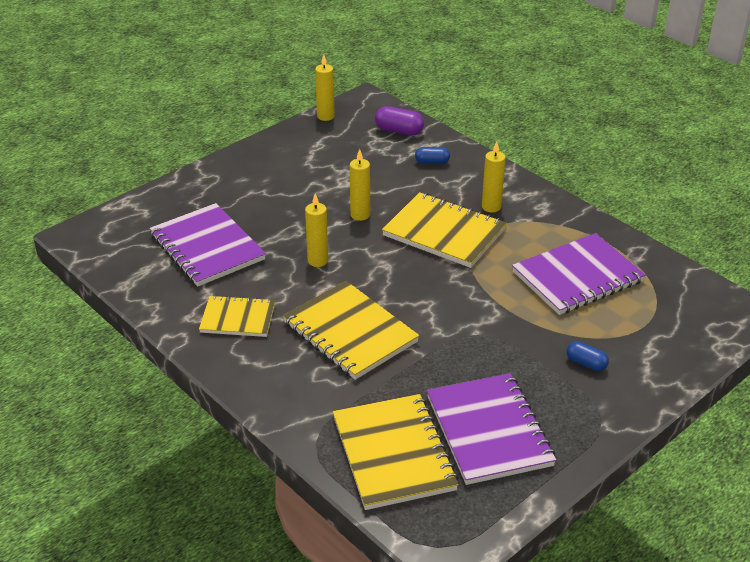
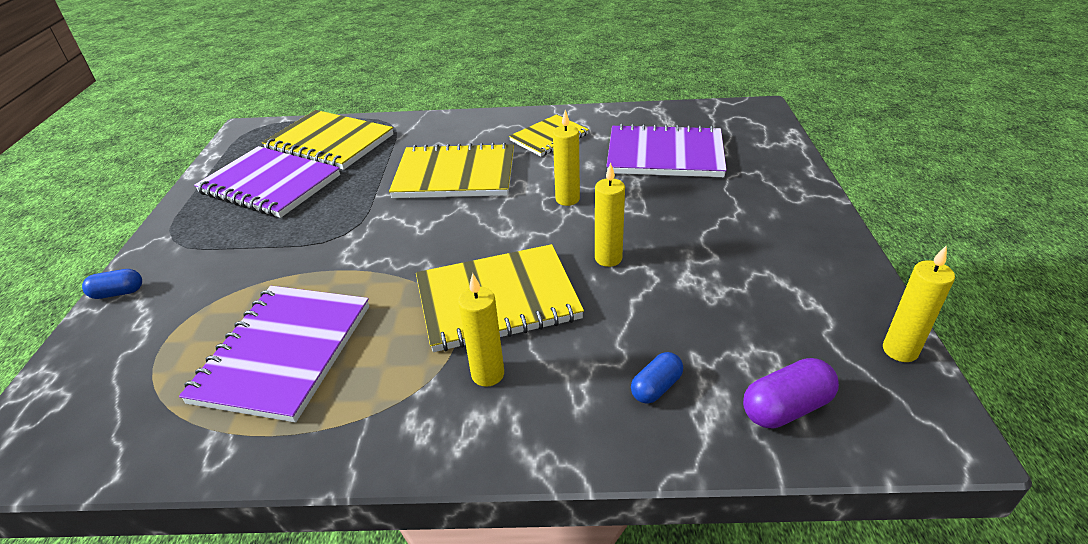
camera: 135 degrees right, 0 degrees up
(586, 363) = (213, 271): blue capsule -> blue capsule (118, 293)

